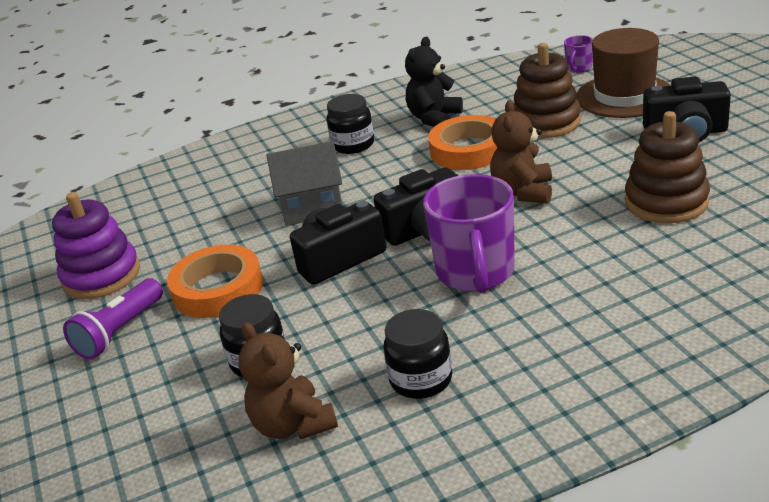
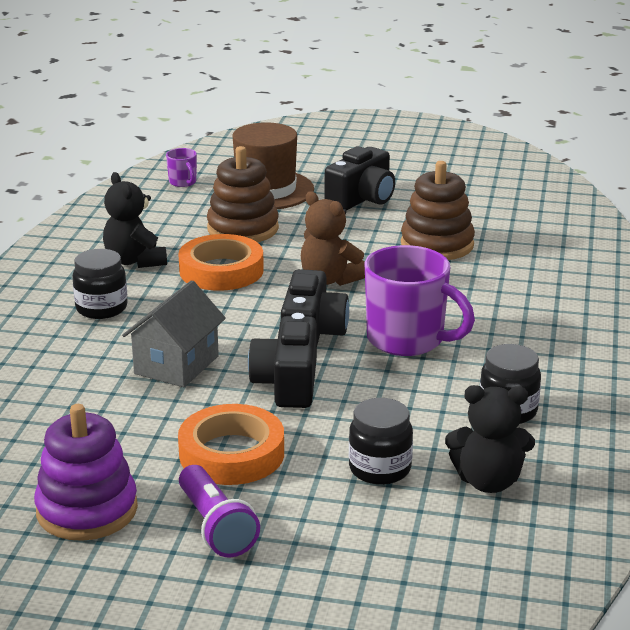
camera: 60 degrees left, 5 degrees down
(293, 425) = (488, 481): brown teddy bear -> black teddy bear

